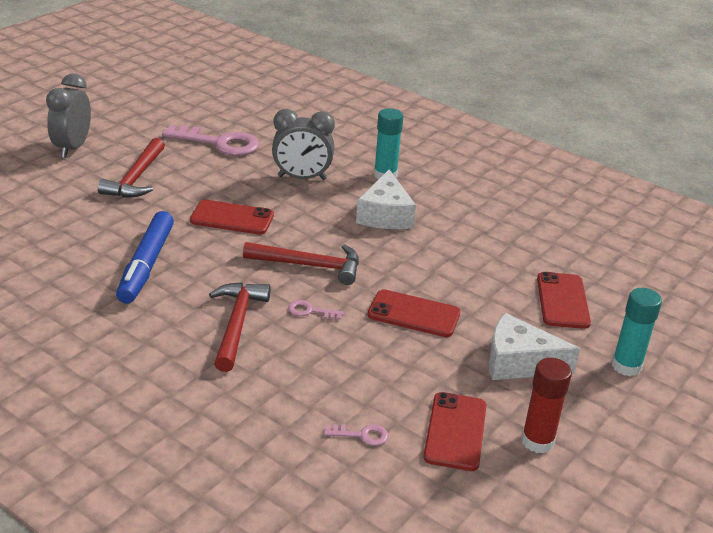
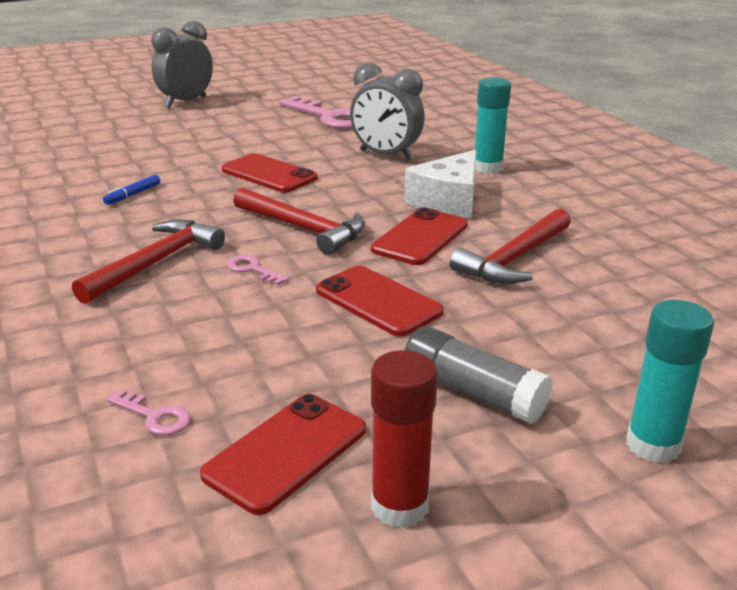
camera: 30 degrees right, 5 degrees down
(136, 178) = (214, 130): red hammer -> red hammer (515, 259)
(146, 265) = (133, 195): blue marker -> blue marker, size x0.42
(519, 362) = (473, 392): white cheese -> grey glue stick
(563, 301) = (614, 335): red phone -> red phone (420, 237)

